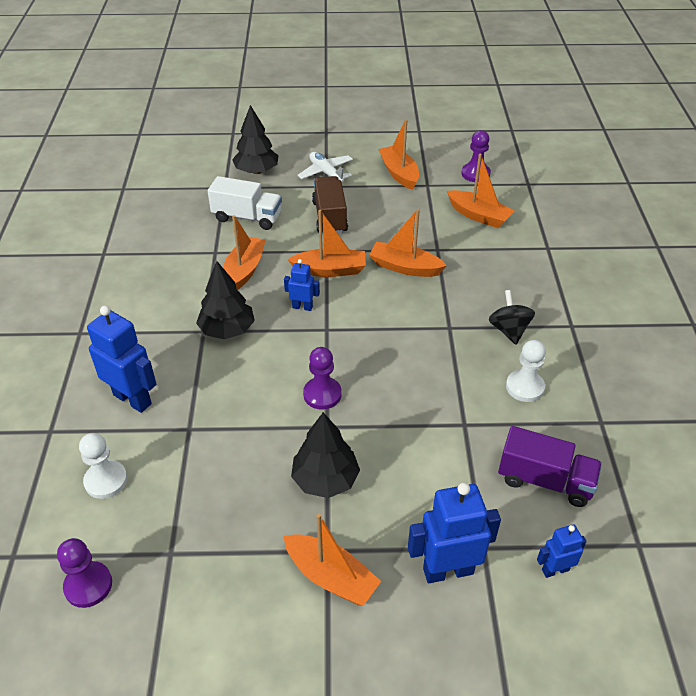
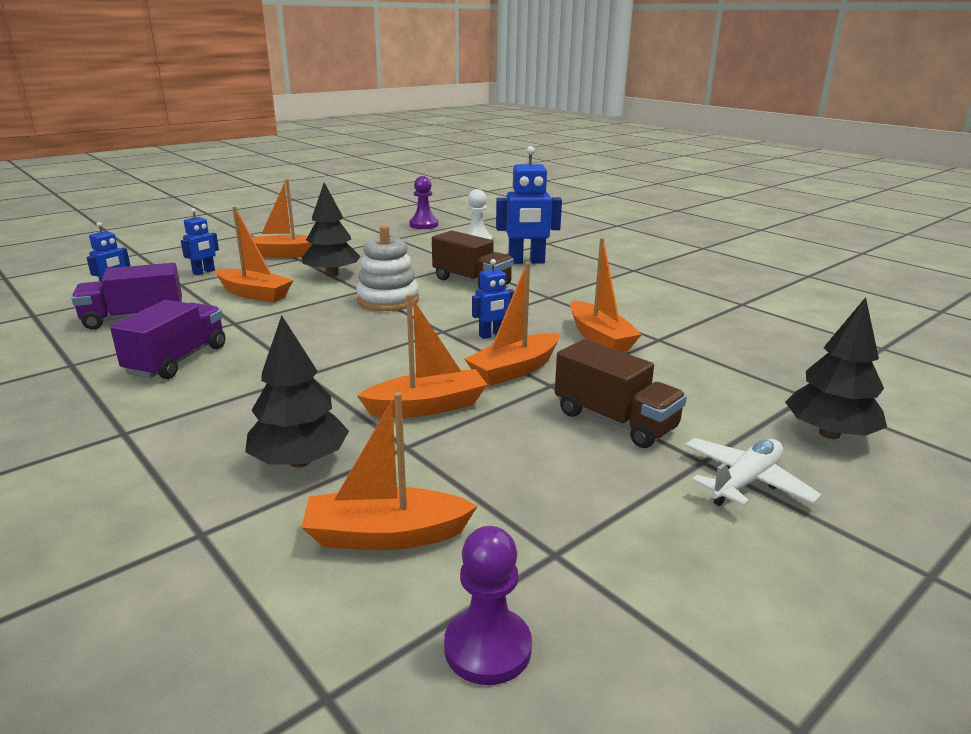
camera: 140 degrees right, 20 degrees down
(225, 388) = (471, 281): none -> brown truck
(227, 330) = (531, 303): black tree -> black tree (300, 461)
(247, 217) = (703, 377): white truck -> none
(322, 394) = (388, 300): purple pawn -> white stacking toy
(326, 173) = (745, 482): white plane -> white plane turned 60 degrees counterclockwise
(399, 173) = (638, 550): orange boat -> orange boat (254, 294)
(448, 570) = (204, 272): blue robot -> blue robot, size x0.54
(509, 330) = (222, 397): black spinning top -> none
(524, 387) = (177, 360): white pawn -> purple truck

